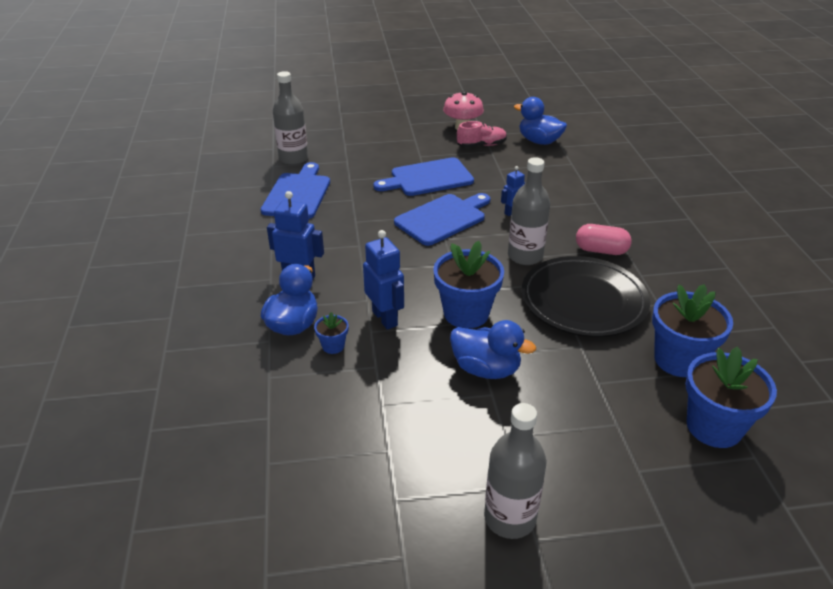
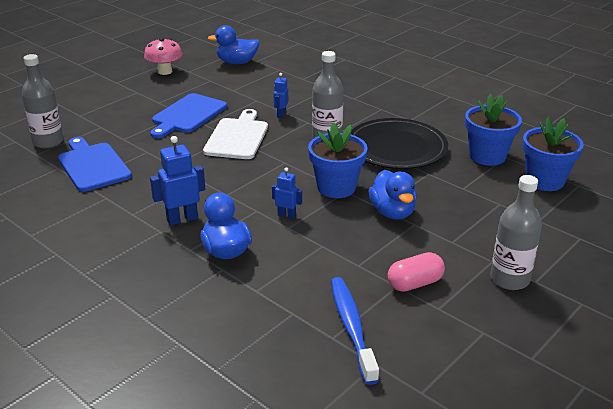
camera: 40 degrees left, 5 degrees down
(294, 465) = (352, 327): none -> blue toothbrush
(333, 346) = (275, 249): blue flower pot -> none
(385, 318) = (286, 215): blue robot -> blue robot, size x0.60
(443, 218) = (237, 137): blue cutting board -> white cutting board
(481, 145) = (197, 79): pink shoe -> none
(486, 369) = (392, 212): blue duck -> blue duck turned 90 degrees clockwise
(601, 250) = (369, 115): pink capsule -> pink capsule (415, 283)

